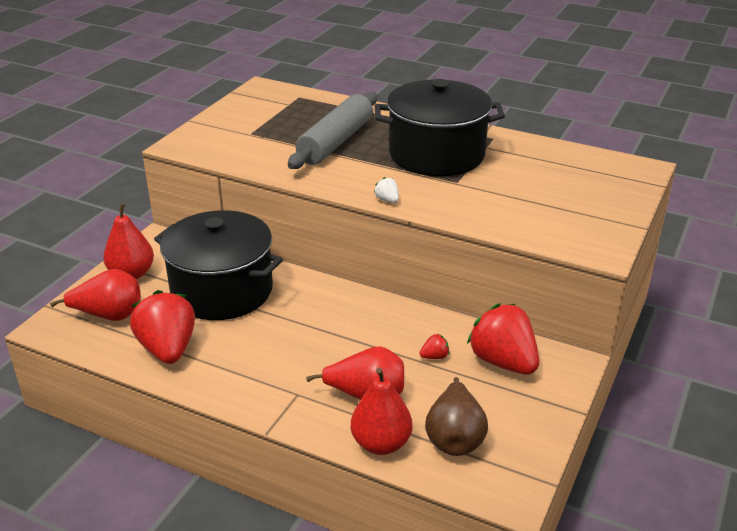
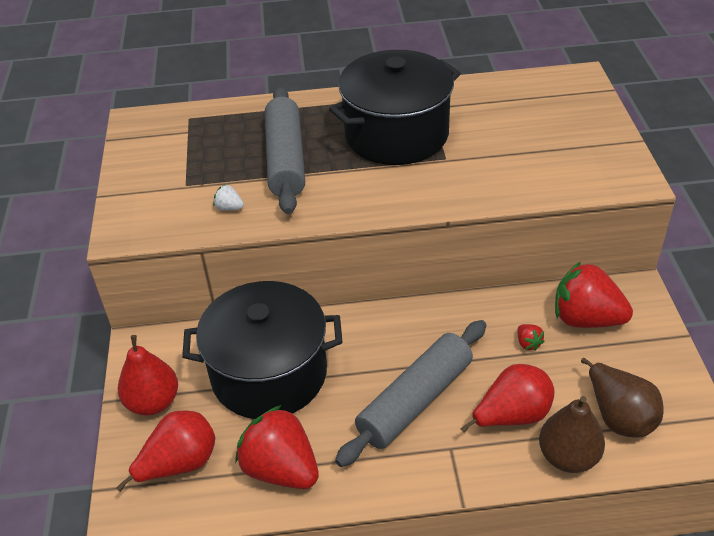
camera: 30 degrees left, 10 degrees up
(305, 353) = (415, 400): none -> grey rolling pin
(381, 443) = (568, 457): red pear -> brown pear
(387, 200) = (406, 207): white strawberry -> white strawberry (229, 208)
(434, 356) = (528, 343): red strawberry -> red strawberry turned 120 degrees clockwise

